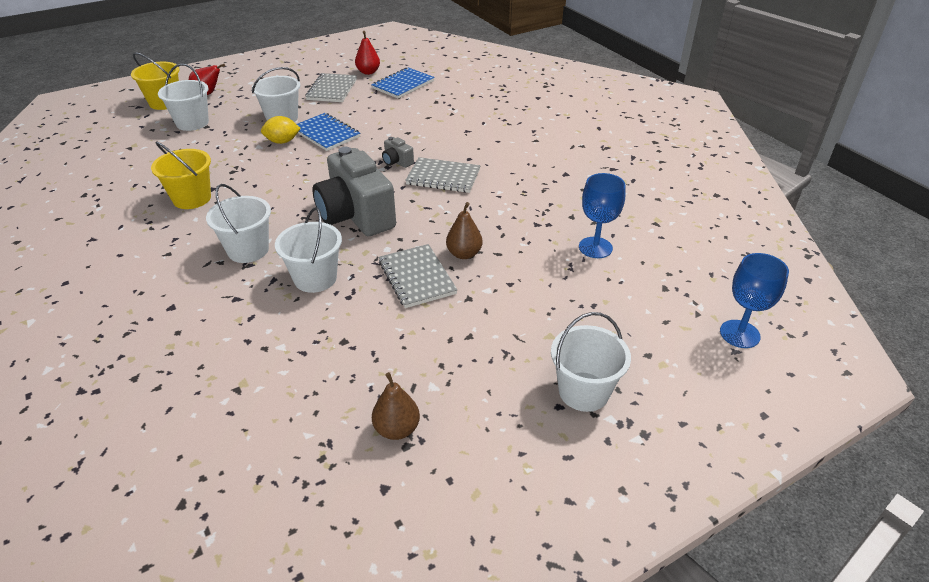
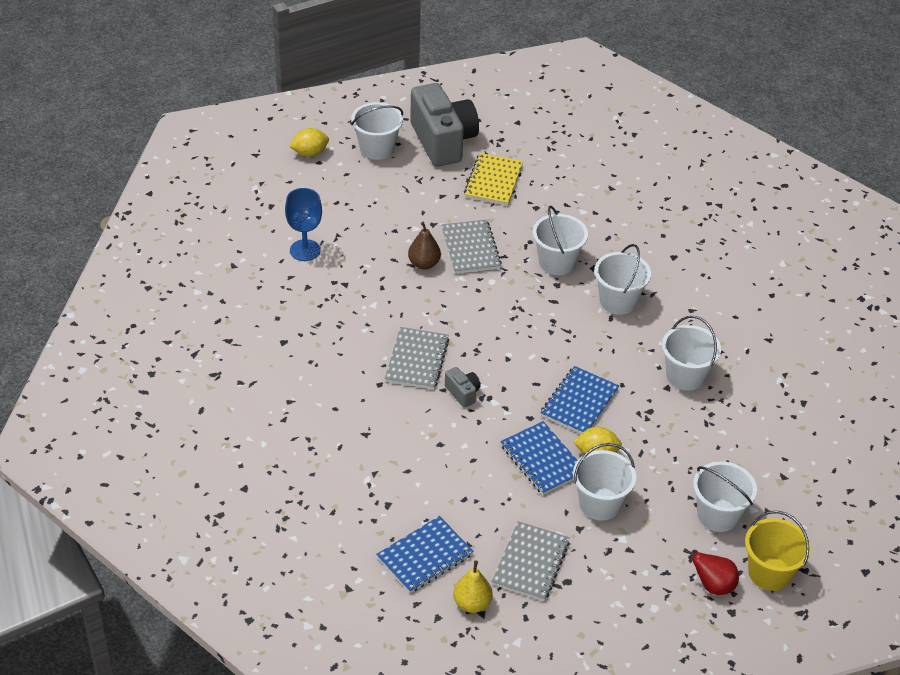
camera: 170 degrees left, 5 degrees up
(192, 198) = (685, 376): yellow bucket -> white bucket
(295, 168) = (579, 402): none -> blue notebook
(356, 215) = (516, 323): grey camera -> grey camera (443, 141)
(368, 72) = (472, 603): red pear -> yellow pear
(397, 429) = (505, 148): brown pear -> none
(405, 369) = (493, 181): none -> yellow notebook
(443, 177) = (416, 360): grey notebook -> grey notebook turned 75 degrees clockwise
(668, 366) = (310, 153): none -> yellow lemon
(739, 334) = (242, 164): blue goblet -> none

